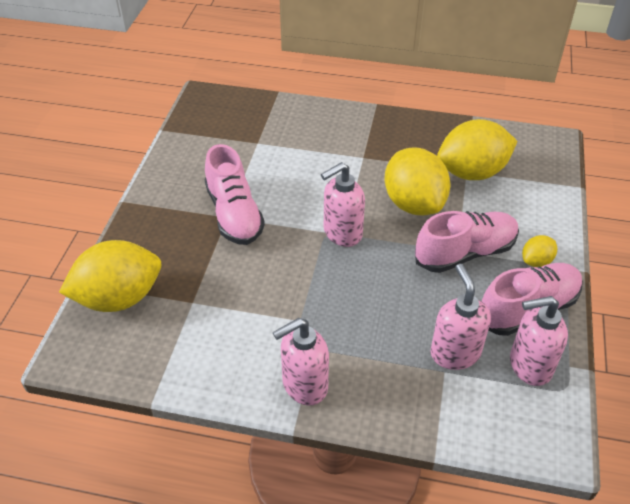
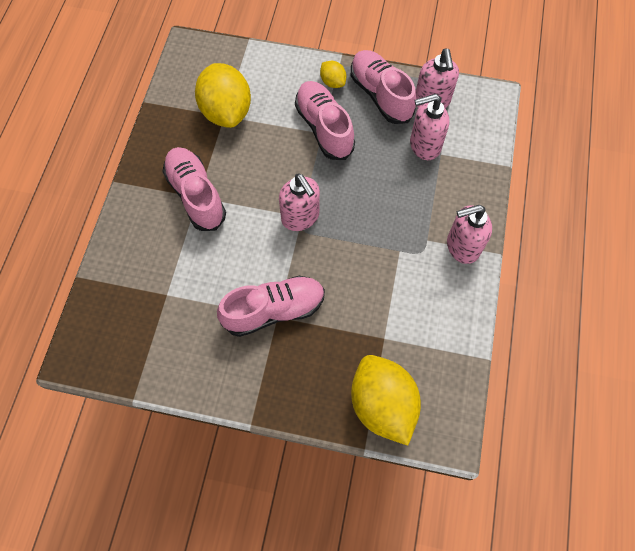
camera: 90 degrees left, 20 degrees up
(304, 385) = (462, 247): pink soap dispenser -> pink soap dispenser turned 105 degrees clockwise
(365, 155) = (196, 195): none -> pink shoe
(414, 203) = (264, 159): yellow lemon -> none

